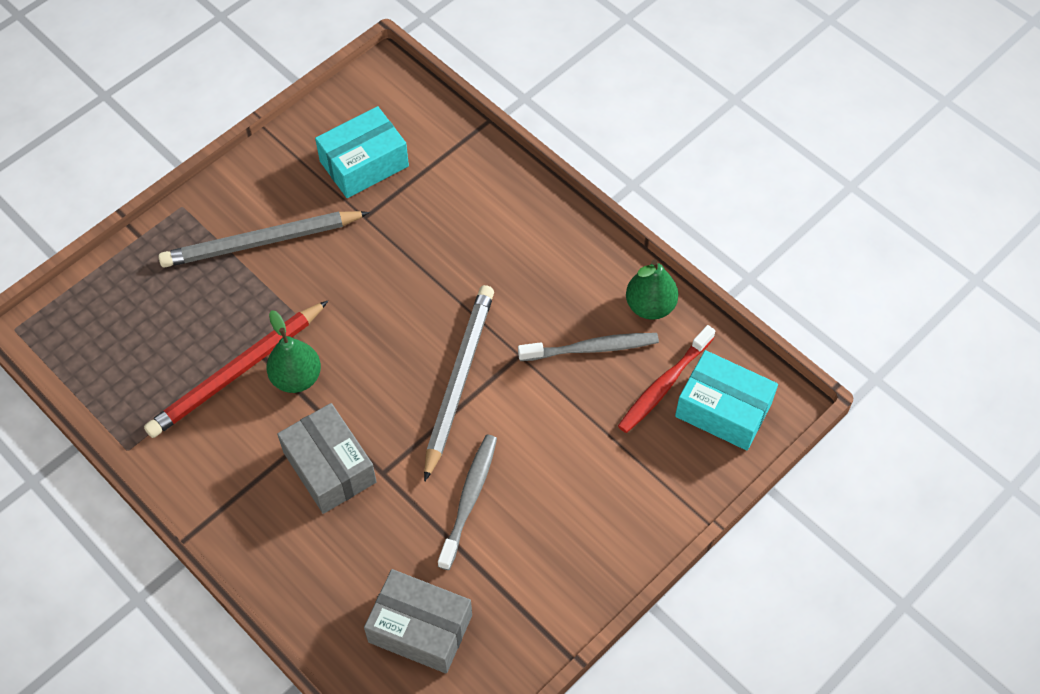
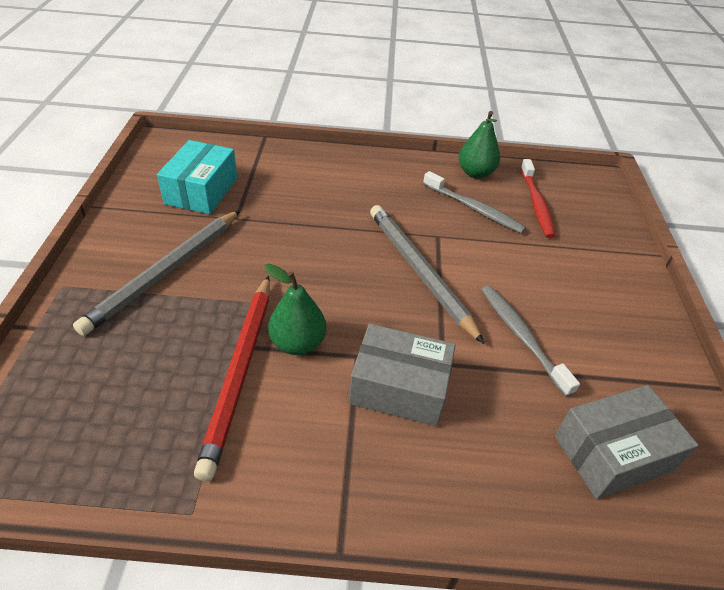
camera: 45 degrees left, 15 degrees down
(591, 348) = (474, 209): grey toothbrush -> grey toothbrush turned 90 degrees clockwise
(723, 410) = (580, 198): turquoise box -> none

